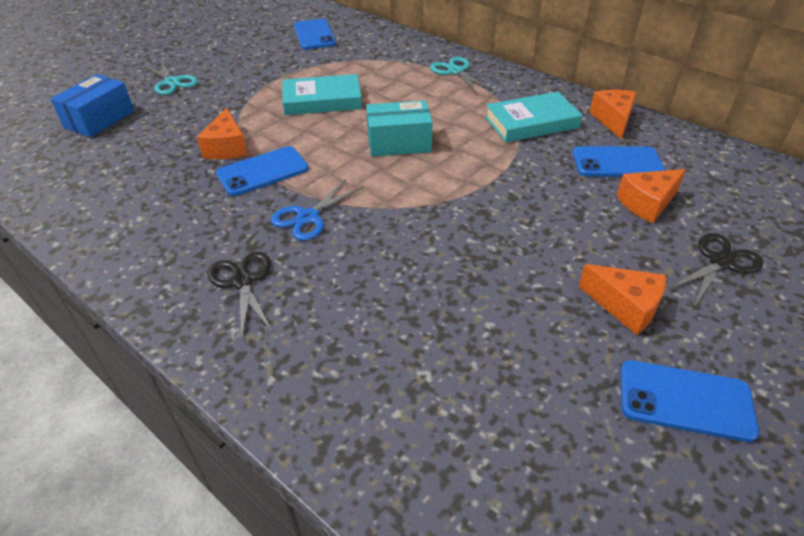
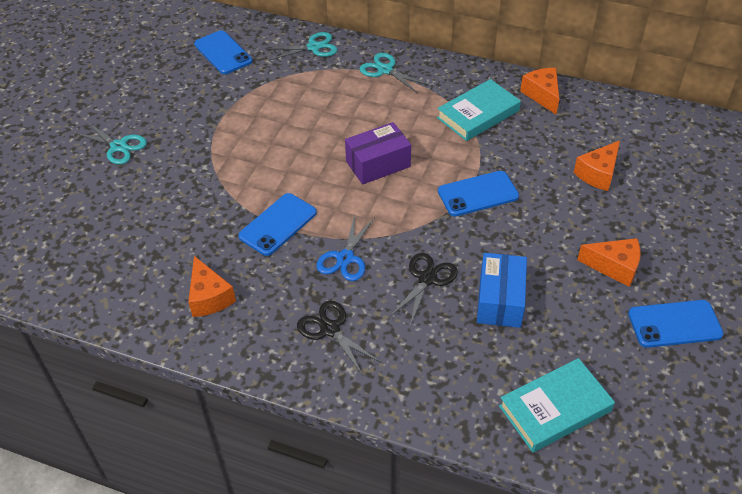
camera: 20 degrees left, 5 degrees up
(99, 119) = (79, 208): blue box -> blue box (500, 300)
(227, 147) = (228, 208): orange cheese -> orange cheese (209, 297)
(322, 100) = (282, 133): turquoise book -> turquoise book (555, 408)
(398, 44) = (314, 47): none -> turquoise scissors
(399, 143) = (378, 164): turquoise box -> purple box
(617, 163) = (562, 140): blue phone -> blue phone (478, 194)
(720, 262) = (664, 212): black scissors -> black scissors (427, 279)

